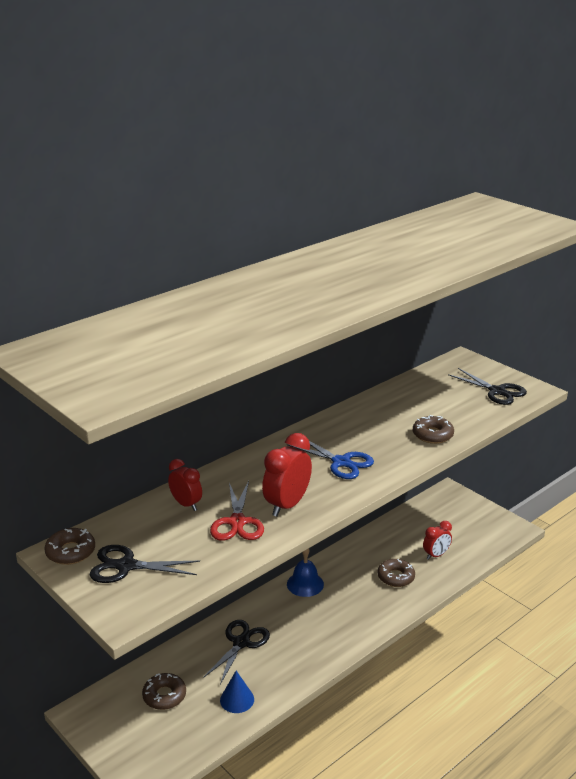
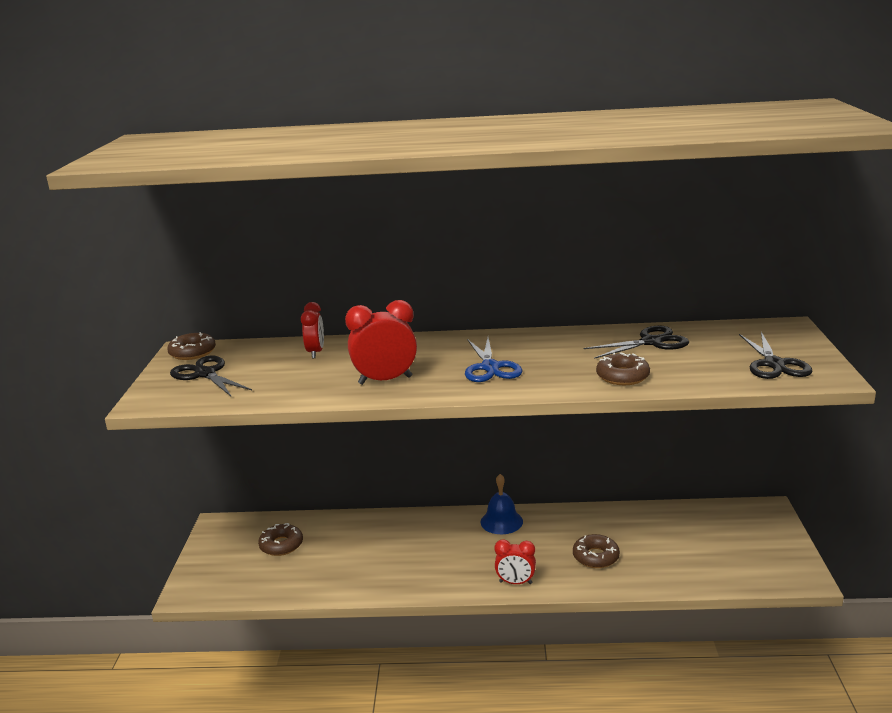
camera: 45 degrees right, 5 degrees down
(237, 522) = (327, 377): red scissors -> none
(237, 699) = (324, 577): blue cone -> none
(241, 643) = (386, 539): black scissors -> black scissors (651, 342)
(436, 555) = (667, 558): red clock -> red clock (515, 582)

